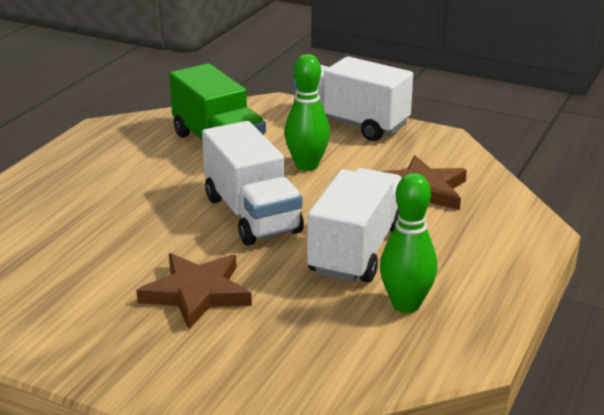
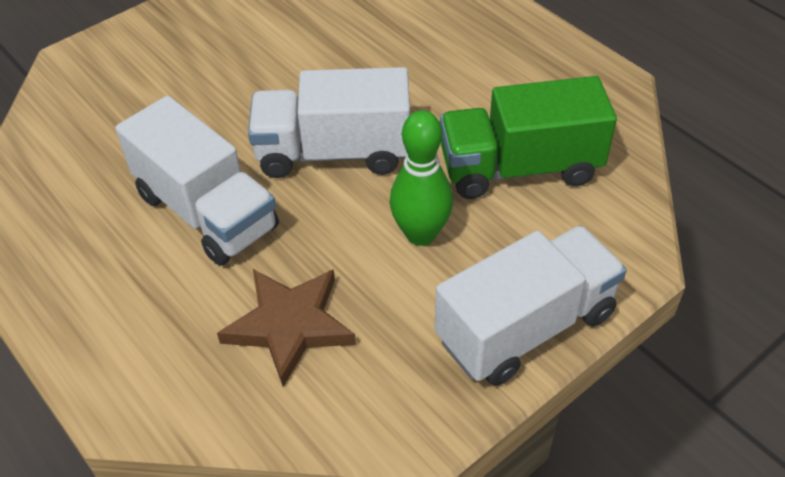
camera: 115 degrees right, 20 degrees up
(197, 293) = (223, 82): brown star -> none
(406, 304) = (92, 213): green bowling pin -> none

